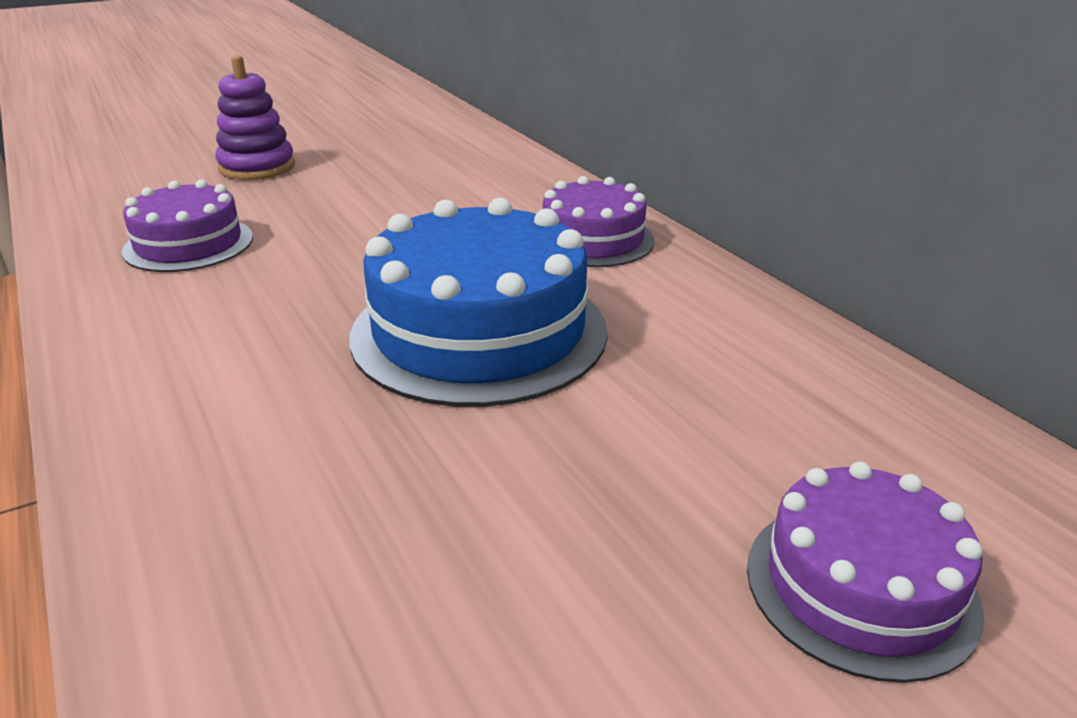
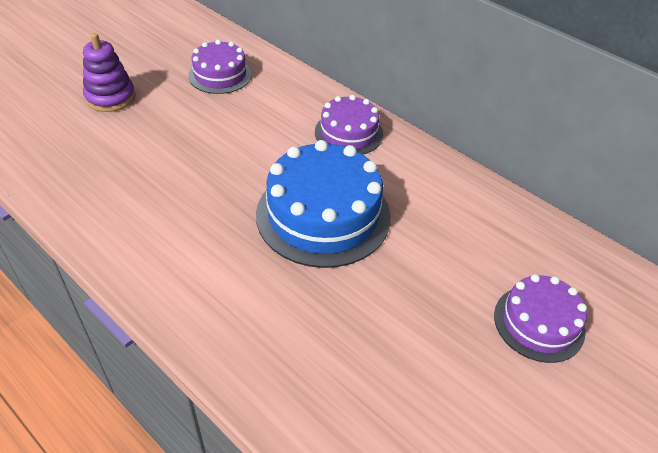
camera: 20 degrees left, 15 degrees up
(189, 244) = (117, 176): purple cake -> purple cake (220, 75)

